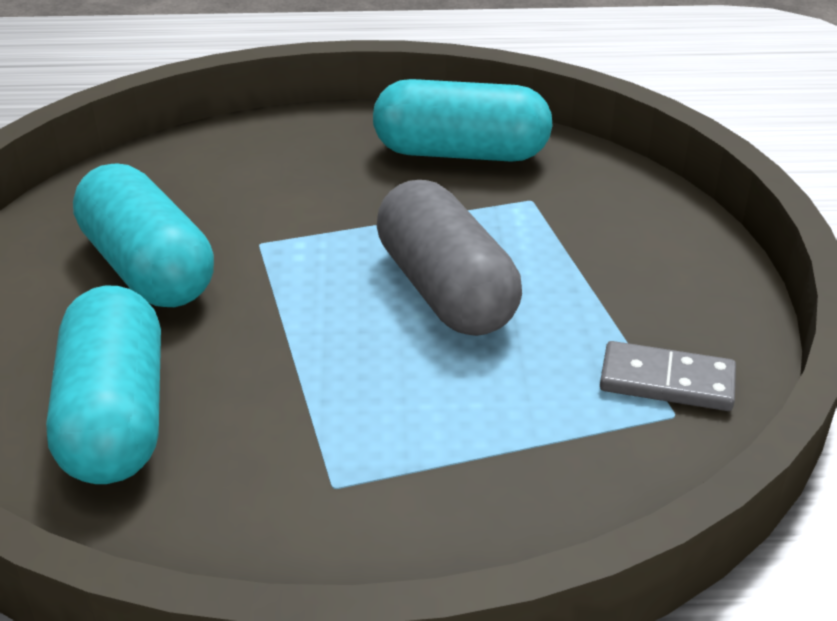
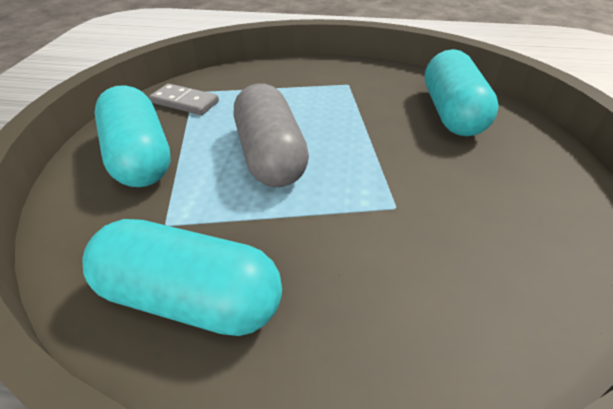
camera: 170 degrees left, 5 degrees up
(148, 268) = (475, 194): turquoise capsule -> turquoise capsule (139, 157)

